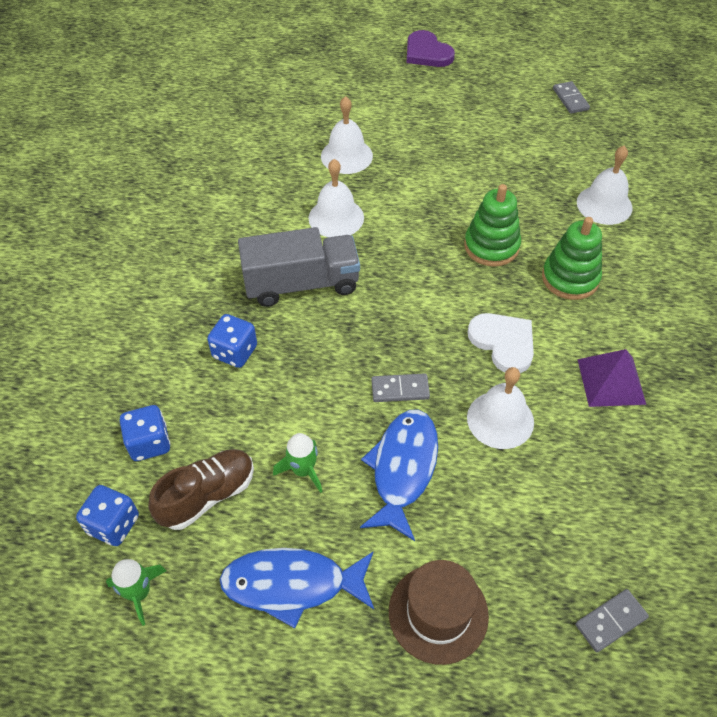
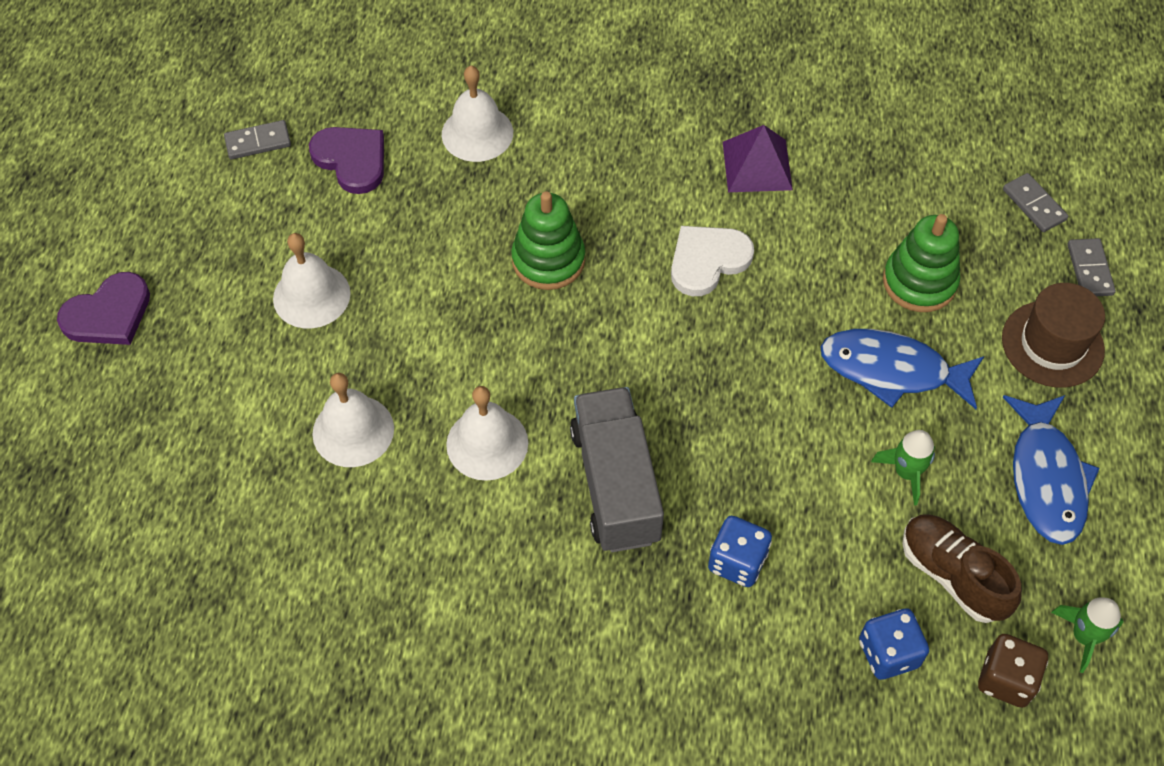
camera: 90 degrees left, 5 degrees up
(113, 524) = (1006, 679): blue dice -> brown dice
(400, 389) = (783, 370): grey domino -> grey domino (1089, 269)
(500, 419) = (817, 273): white bell -> white bell (311, 296)
(564, 142) = (352, 160): none -> purple heart
(570, 278) = (604, 184): green stacking toy -> green stacking toy (919, 282)

